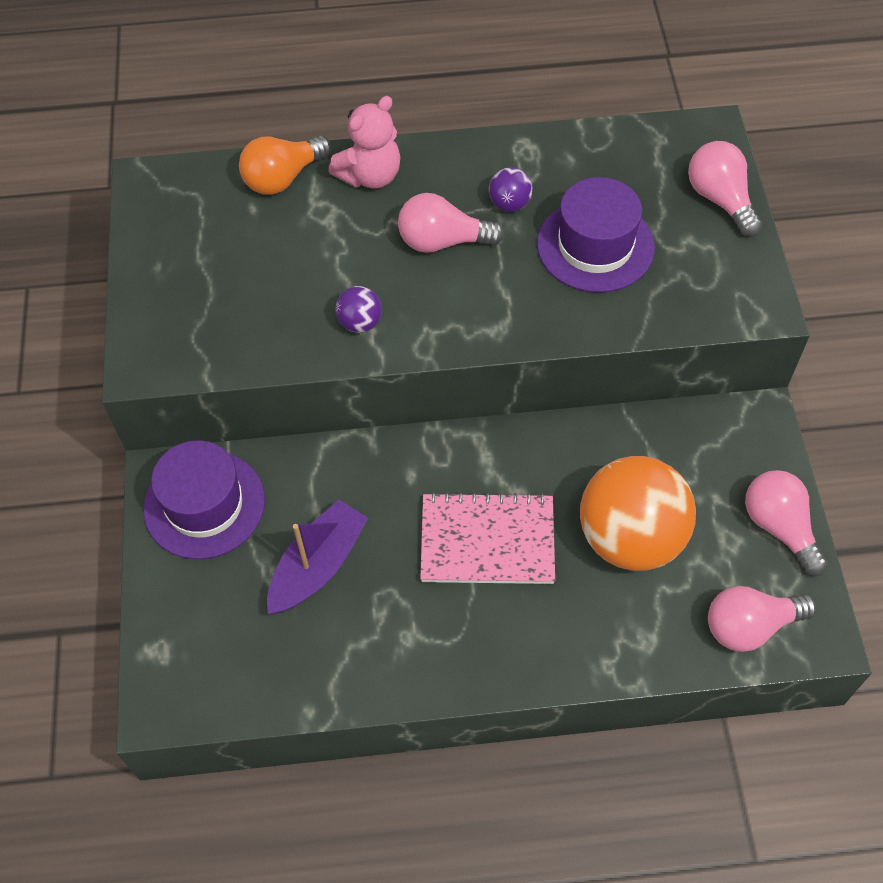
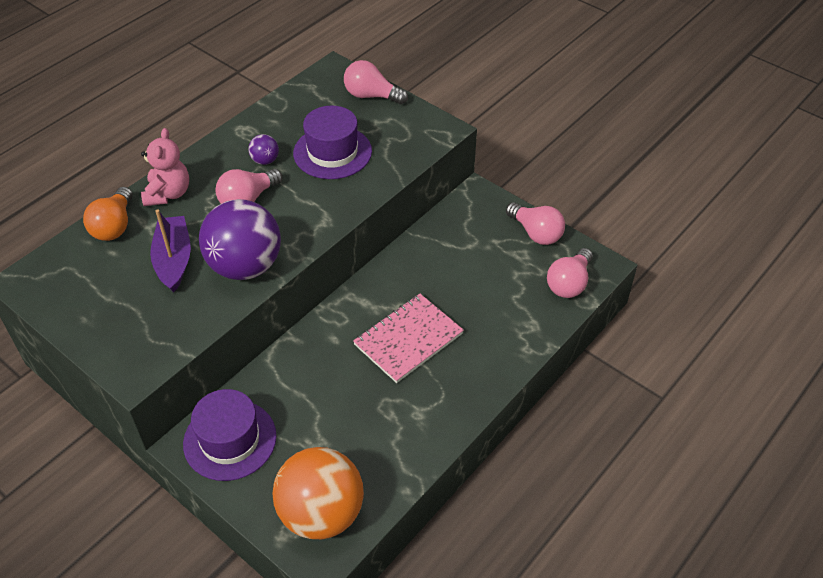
camera: 45 degrees left, 10 degrees down
(318, 566) = (331, 419): purple boat -> purple boat (174, 260)
(360, 323) = (245, 266): purple ball -> purple ball, size x2.37
(630, 538) = (475, 286): orange ball -> orange ball (321, 513)
(779, 527) = (536, 233): pink light bulb -> pink light bulb turned 150 degrees counterclockwise

